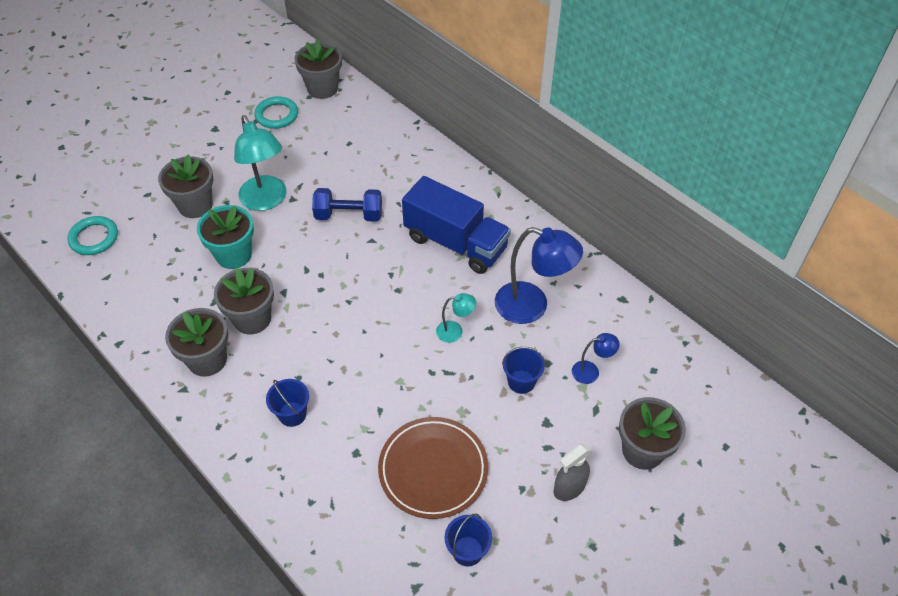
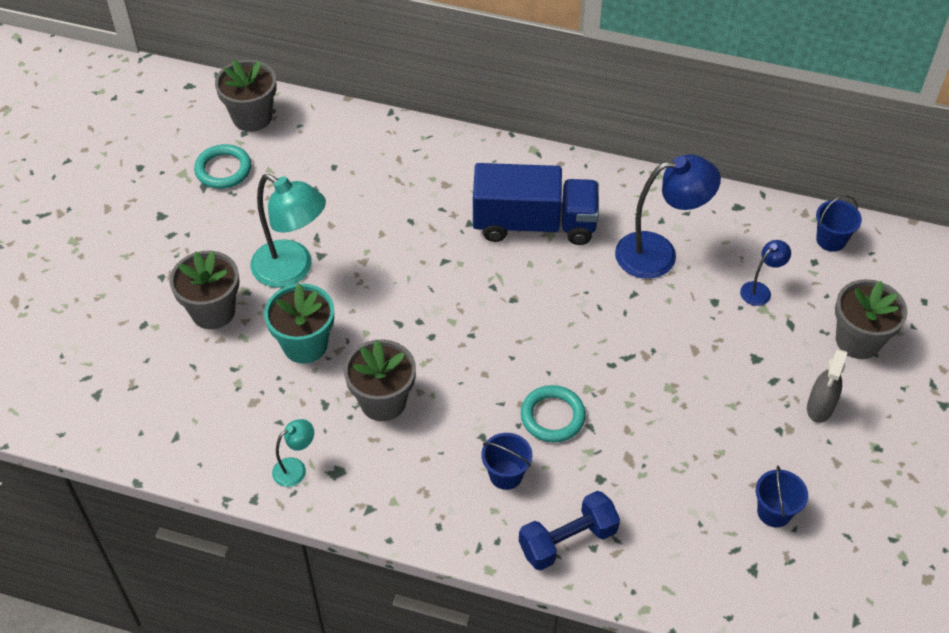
camera: 30 degrees left, 0 degrees up
(94, 238) = (121, 402): turquoise ring -> turquoise ring (552, 416)
(207, 360) = (370, 467): grey flower pot -> none
(349, 215) = (398, 245): blue dumbbell -> blue dumbbell (567, 540)
(433, 469) = (685, 456): brown plate -> none
(455, 331) = (603, 314): turquoise lamp -> turquoise lamp (296, 468)
(521, 382) = (704, 331): blue bucket -> blue bucket (831, 240)

